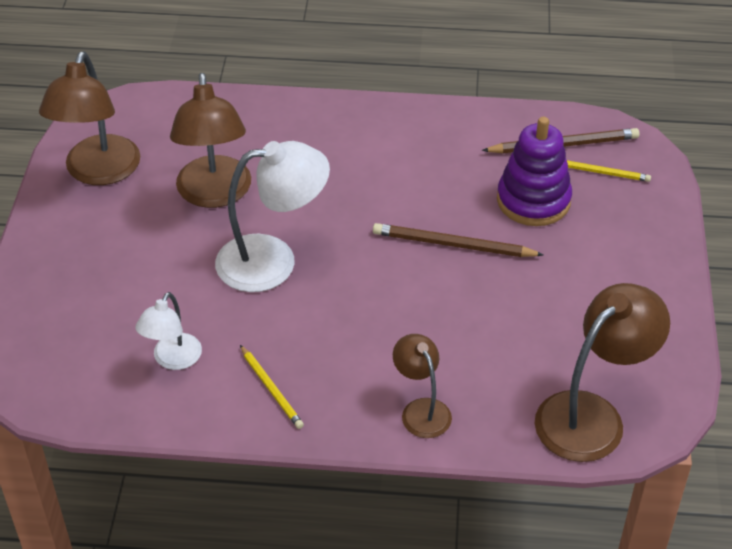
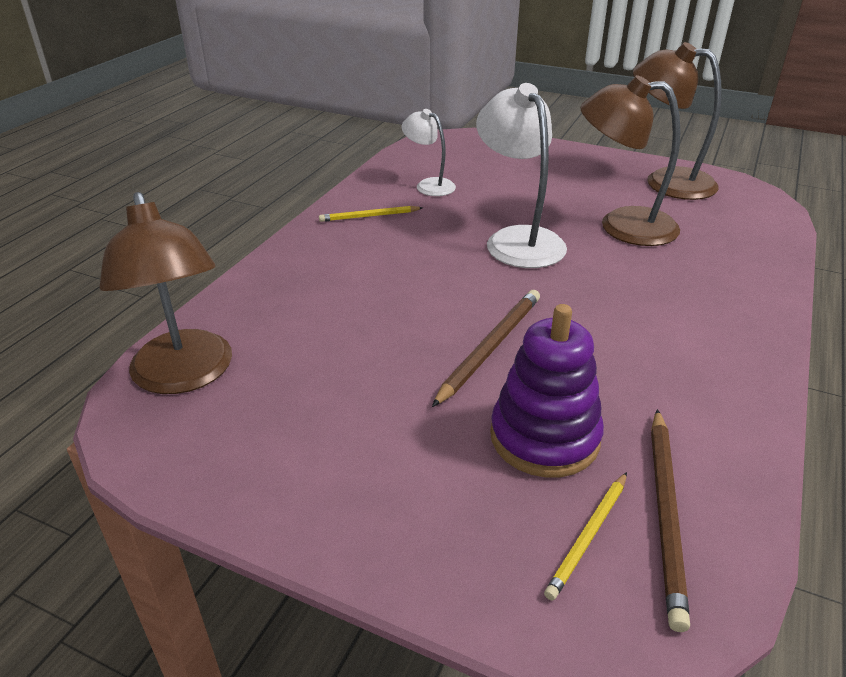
camera: 110 degrees right, 10 degrees down
(273, 261) = (517, 239): white lamp -> white lamp turned 150 degrees clockwise
(421, 410) = (287, 277): brown lamp -> none

